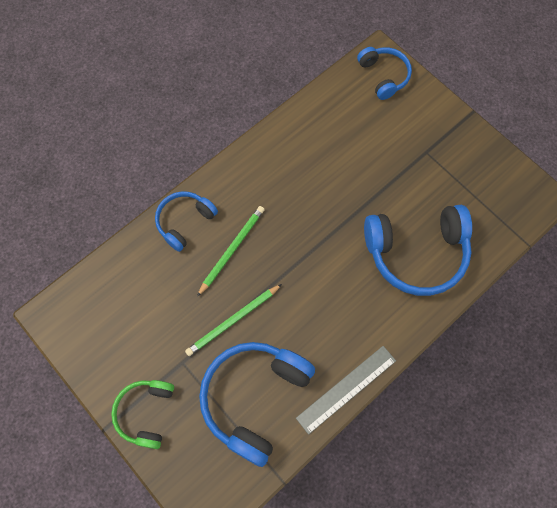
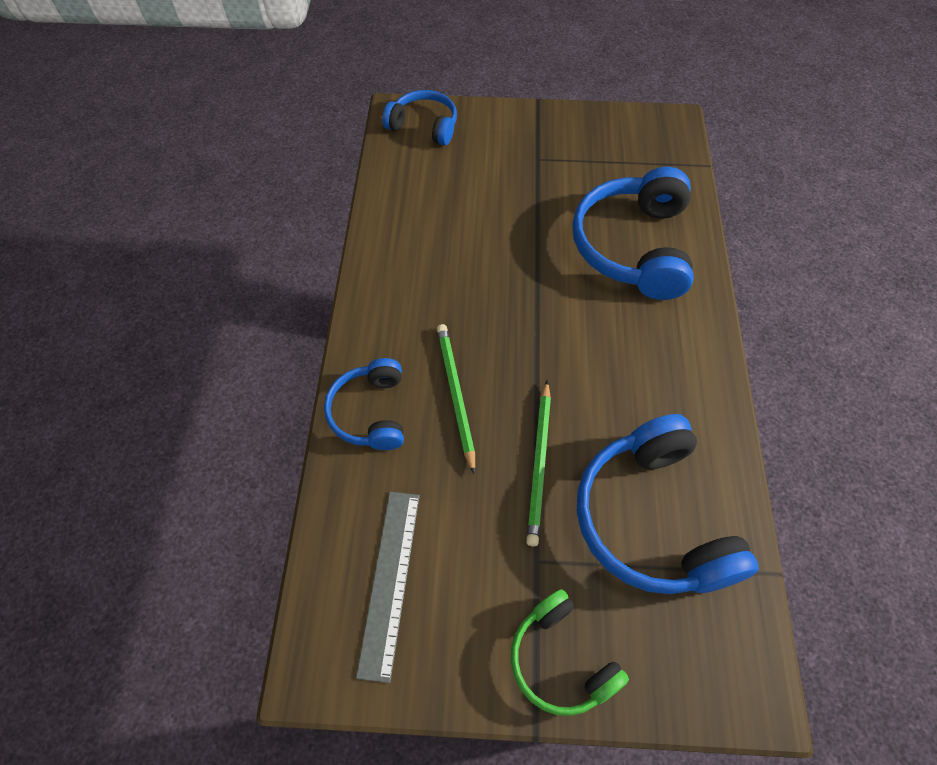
camera: 45 degrees left, 10 degrees down
(346, 389) = (722, 421): grey ruler -> grey ruler (390, 581)
(416, 253) = (632, 247): blue headphones -> blue headphones turned 150 degrees clockwise

